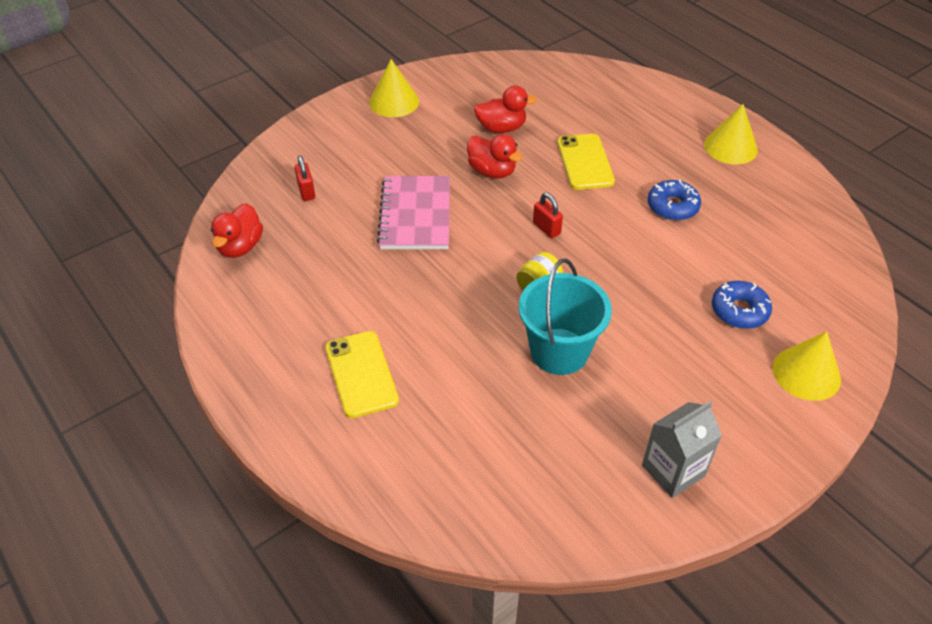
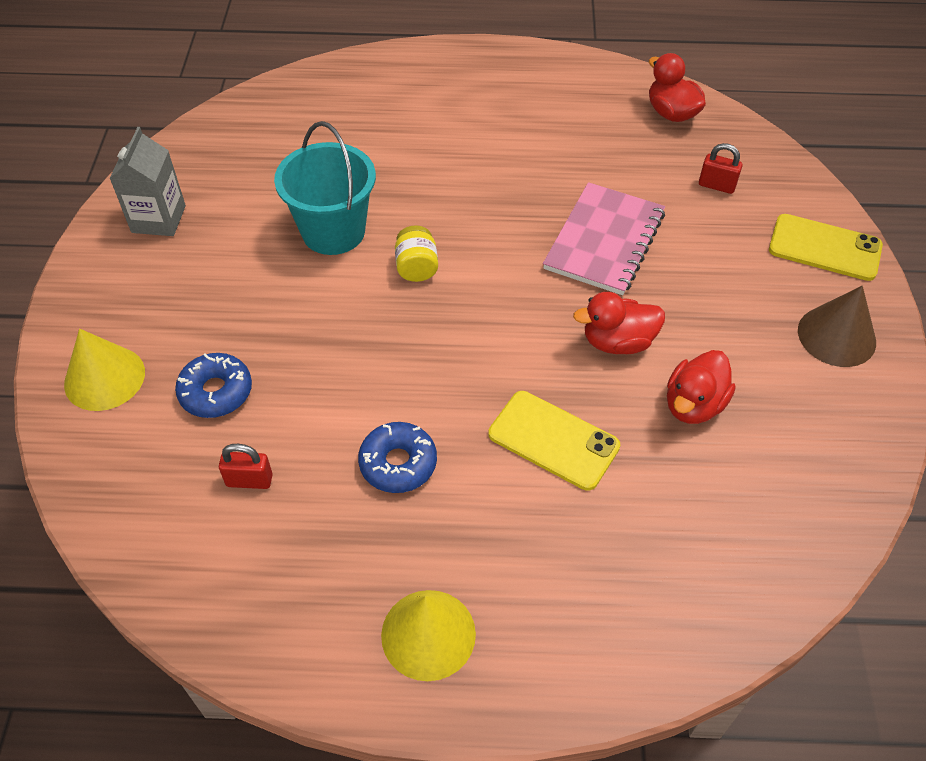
camera: 130 degrees right, 5 degrees up
(361, 374) = (448, 113): yellow phone -> yellow phone (824, 248)
(394, 102) = (836, 336): yellow cone -> brown cone
(415, 215) = (604, 241): pink notebook -> pink notebook turned 75 degrees clockwise
(546, 228) = (483, 326): red padlock -> red padlock (249, 480)

